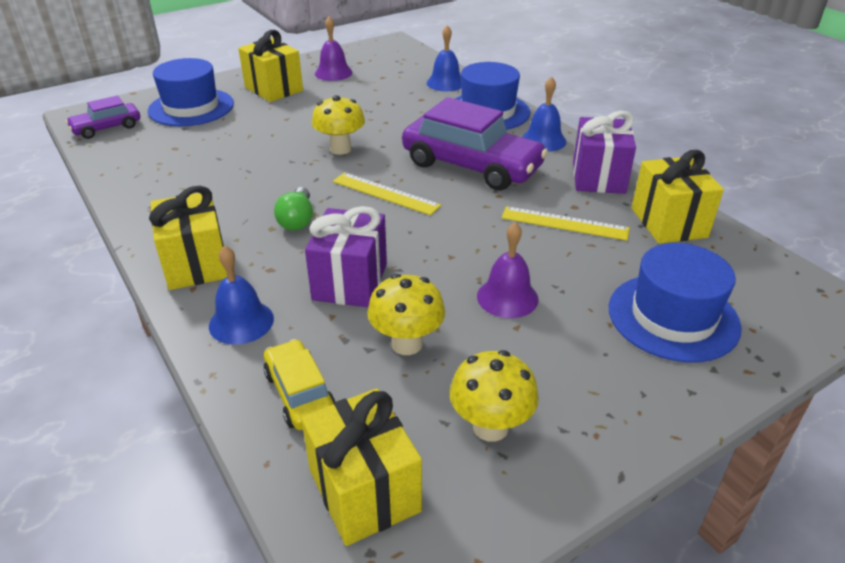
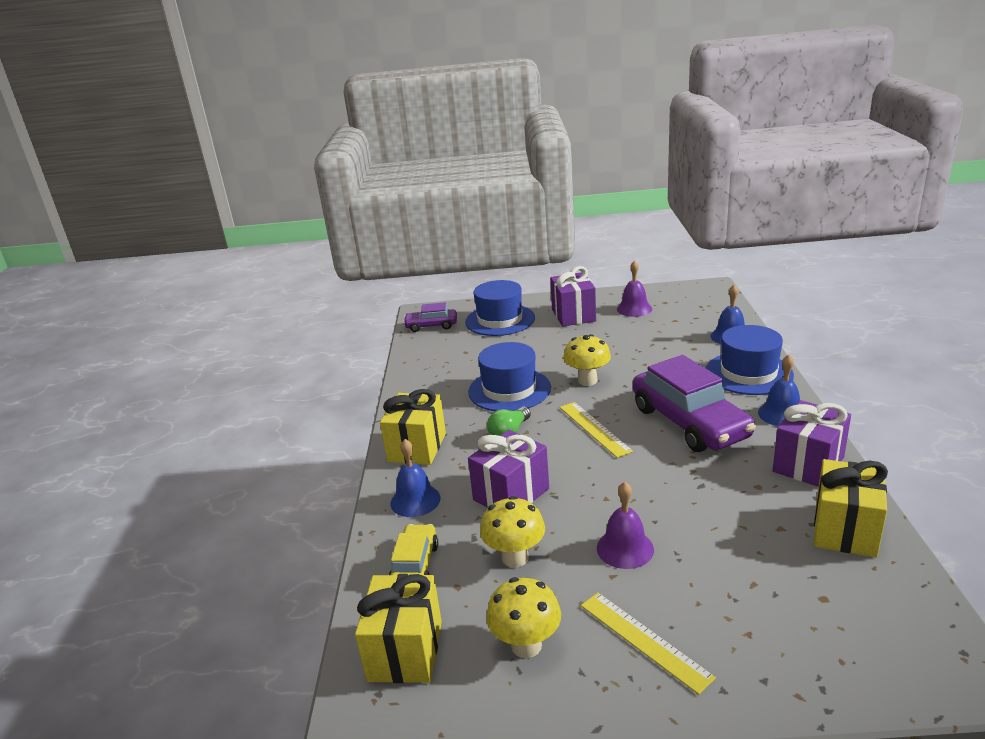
camera: 35 degrees right, 10 degrees down
(273, 89) = (573, 315): yellow gift -> purple gift
(564, 223) = (734, 499): yellow ruler -> yellow ruler (644, 640)
(673, 317) = (766, 619): blue hat -> blue hat (509, 390)

